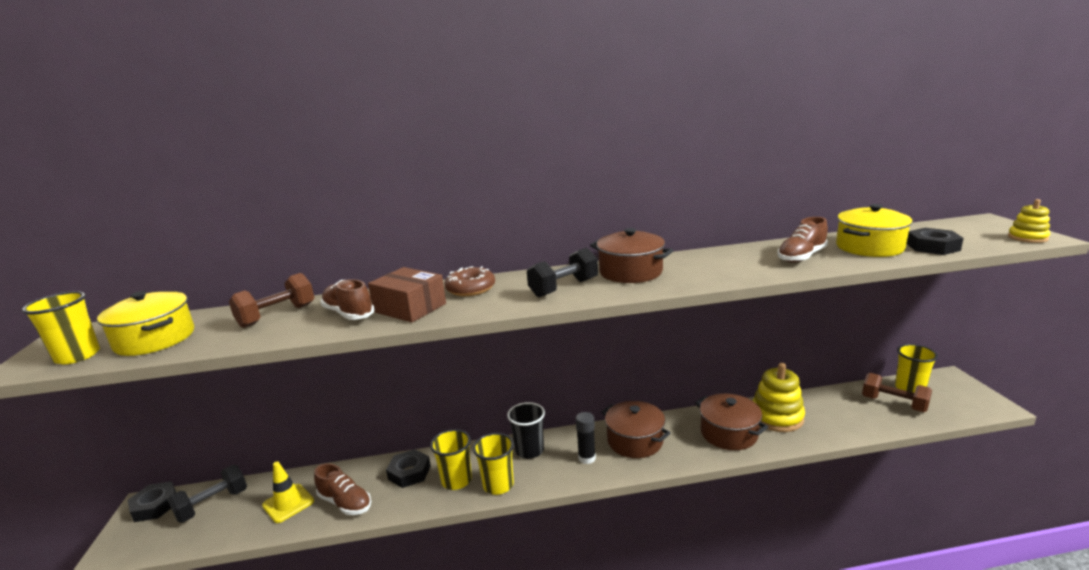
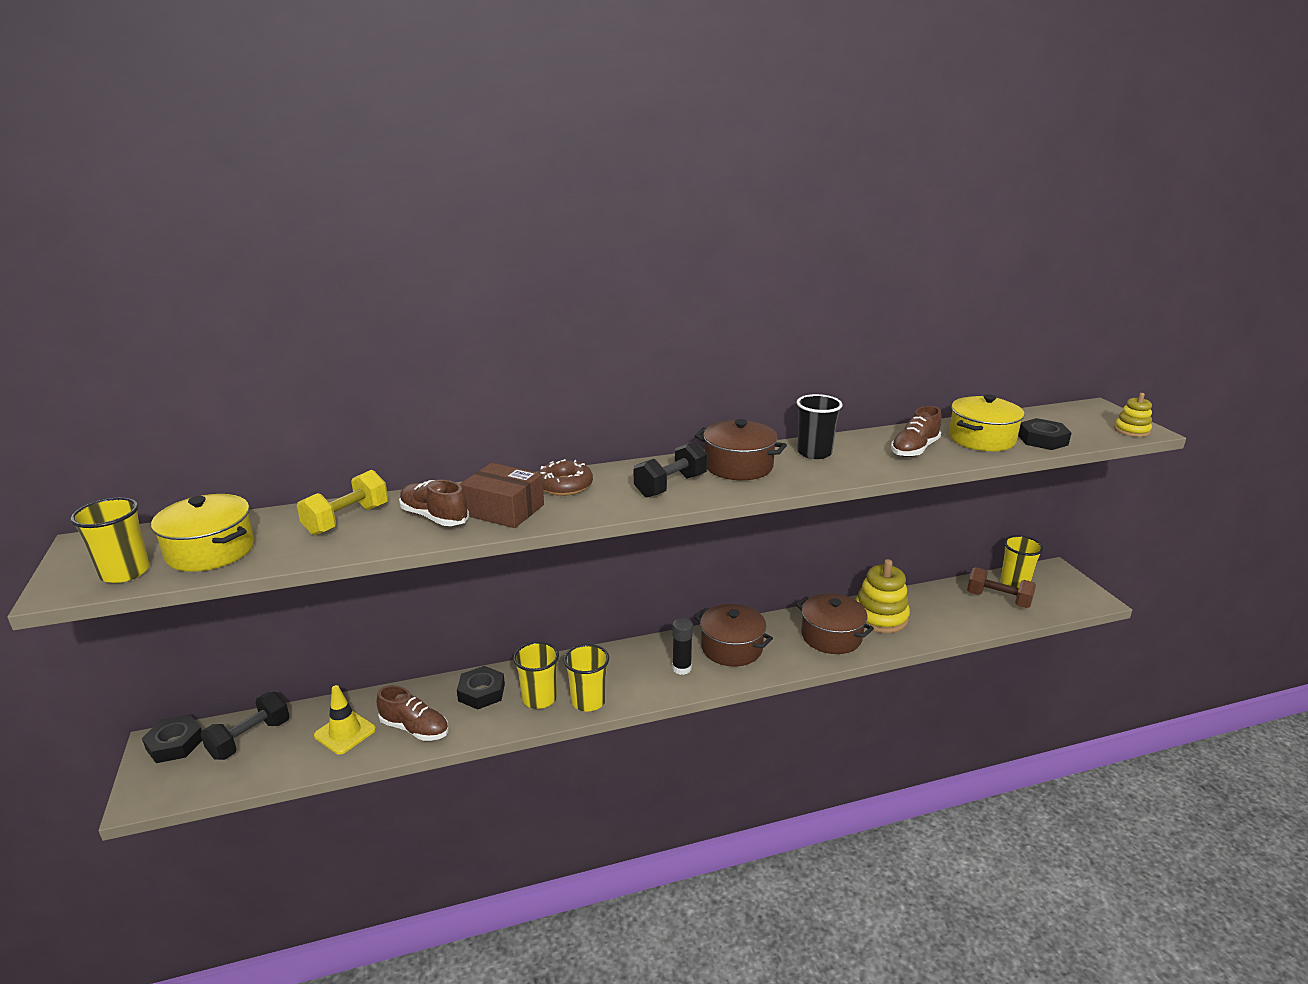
camera: 10 degrees left, 5 degrees up
(277, 315) = (347, 520): brown dumbbell -> yellow dumbbell
(529, 450) = (616, 662): black cup -> black cup (814, 453)

